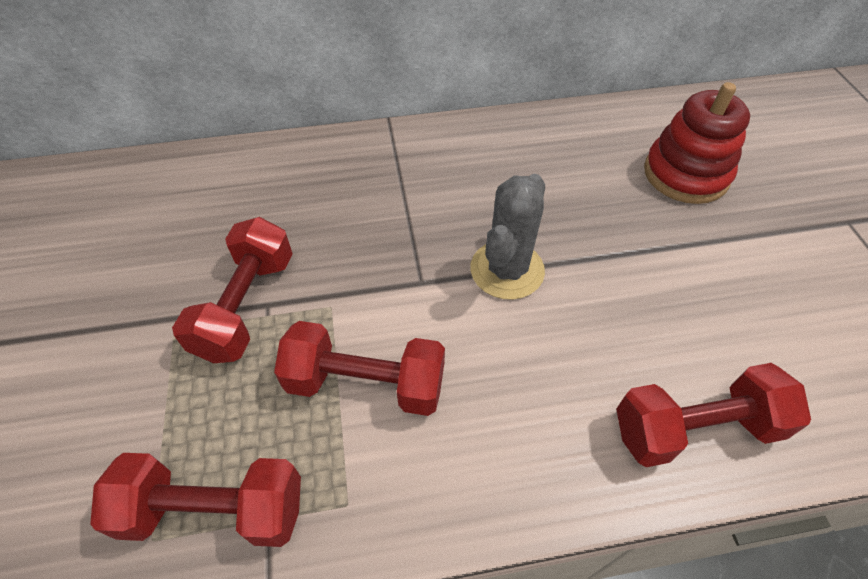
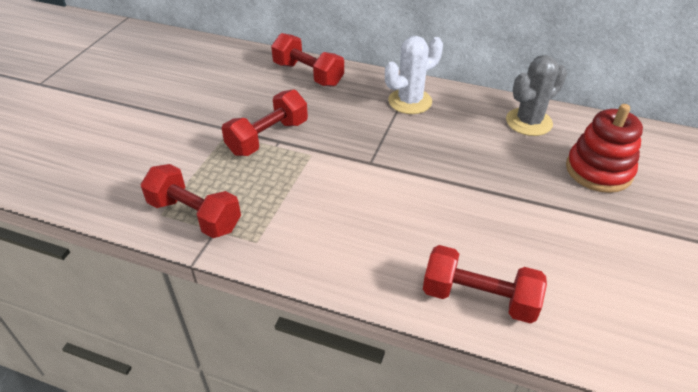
camera: 30 degrees right, 10 degrees down
(366, 383) = (303, 196): red dumbbell -> red dumbbell (308, 74)
(409, 163) = (410, 101): none -> white cactus
(507, 270) = (426, 176): grey cactus -> grey cactus (528, 122)

